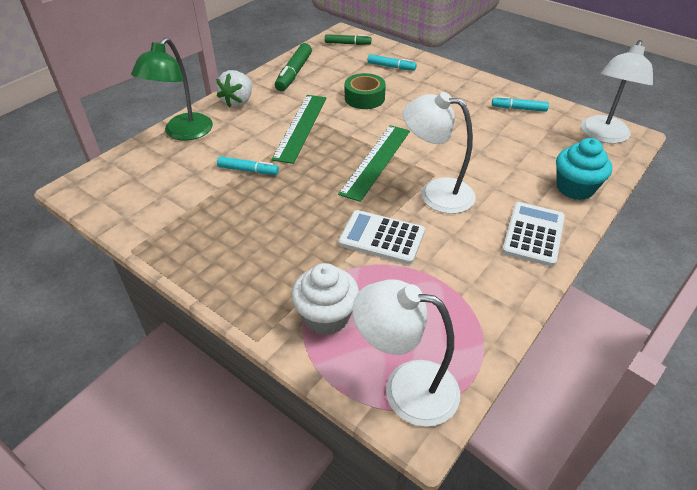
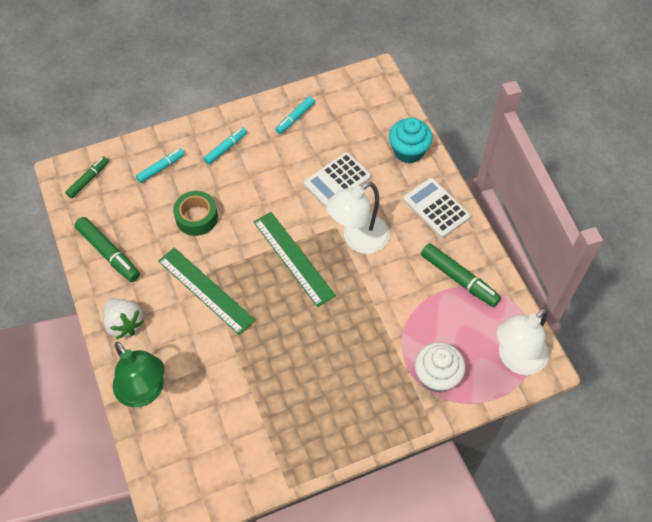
camera: 60 degrees left, 15 degrees up
(248, 170) = (241, 359): turquoise marker -> turquoise marker (225, 148)
(381, 238) = (383, 302): white calculator -> white calculator (337, 180)
(466, 287) = (459, 278): none -> green marker
(603, 136) = (366, 91): white lamp -> none

